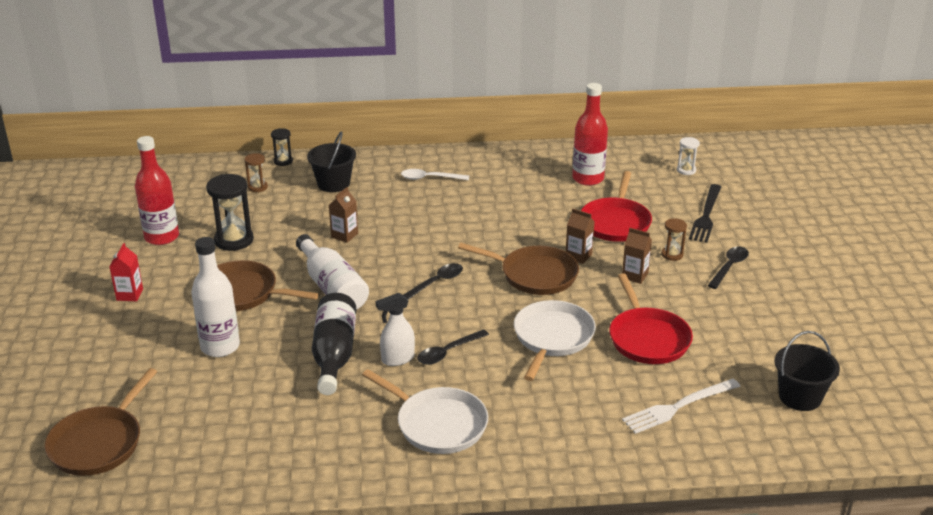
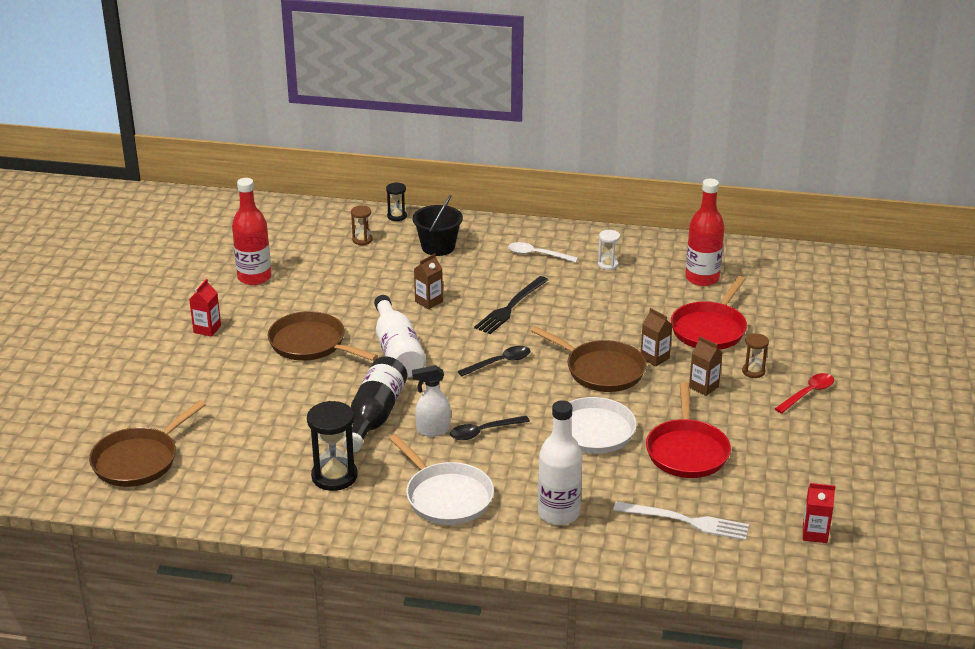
camera: 15 degrees right, 0 degrees up
(220, 347) = (273, 391): white bottle -> white bottle (558, 513)
(234, 240) = (320, 290): black hourglass -> black hourglass (334, 476)
(678, 407) = (686, 521): white fork -> white fork turned 150 degrees counterclockwise
(686, 170) = (813, 284): white hourglass -> white hourglass (608, 265)
(706, 215) = (810, 336): black fork -> black fork (510, 307)
(729, 267) = (808, 393): black spoon -> red spoon
(800, 397) = (815, 534): black bucket -> red carton

